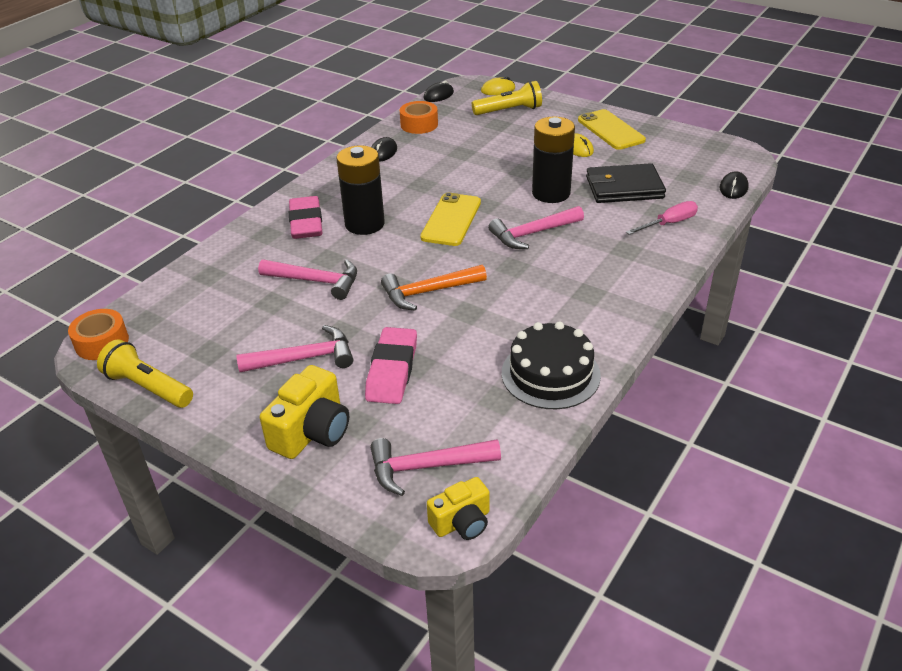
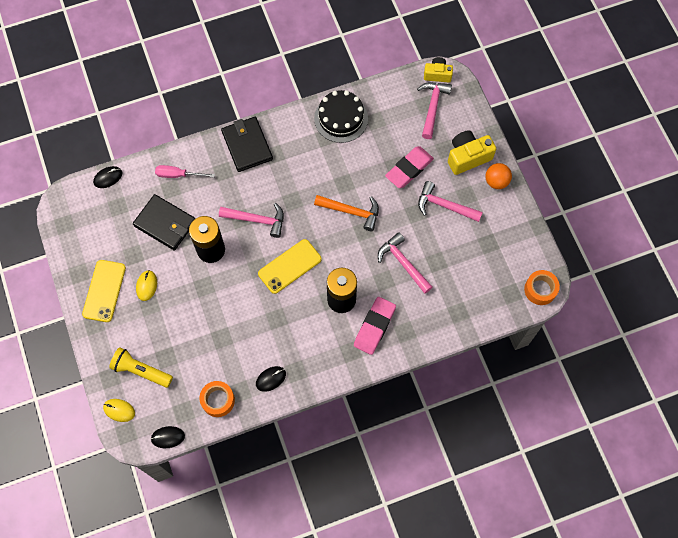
camera: 145 degrees left, 30 degrees up
(148, 387) = (529, 237): yellow flashlight -> none
(241, 425) = (496, 181): none -> orange ball
(426, 467) = (432, 107): pink hammer -> pink hammer turned 105 degrees counterclockwise
(632, 284) = (247, 145): none -> black wallet

